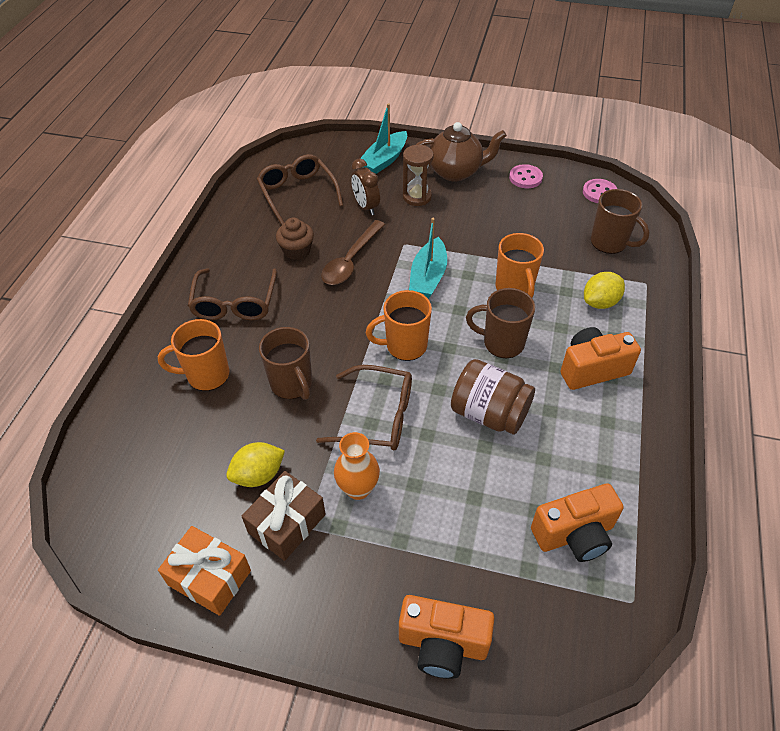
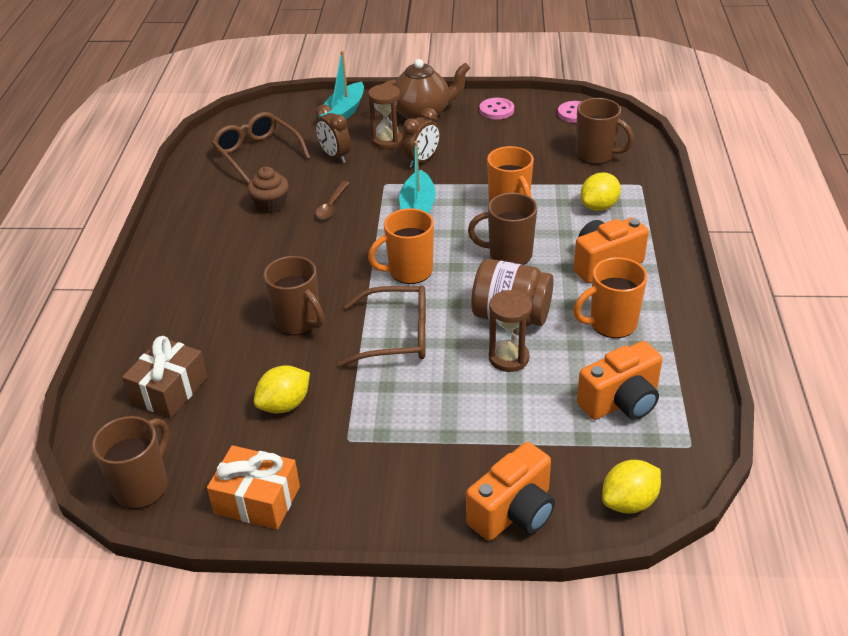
camera: 10 degrees left, 10 degrees down
(113, 541) = (143, 486): none -> brown mug
(206, 375) = (203, 327): orange mug -> orange mug (611, 324)
(235, 303) = (216, 260): brown glasses -> none
(287, 523) = (326, 440): brown gift -> brown gift (169, 390)
(351, 260) = (332, 205): brown spoon -> brown spoon, size x0.61
(358, 488) = (393, 399): orange vase -> none
(442, 644) = (513, 512): orange camera -> orange camera turned 45 degrees counterclockwise
(444, 223) = (422, 160): none -> brown clock
(476, 462) = (508, 358): none -> brown hourglass
(557, 656) = (629, 502): none -> yellow lemon

